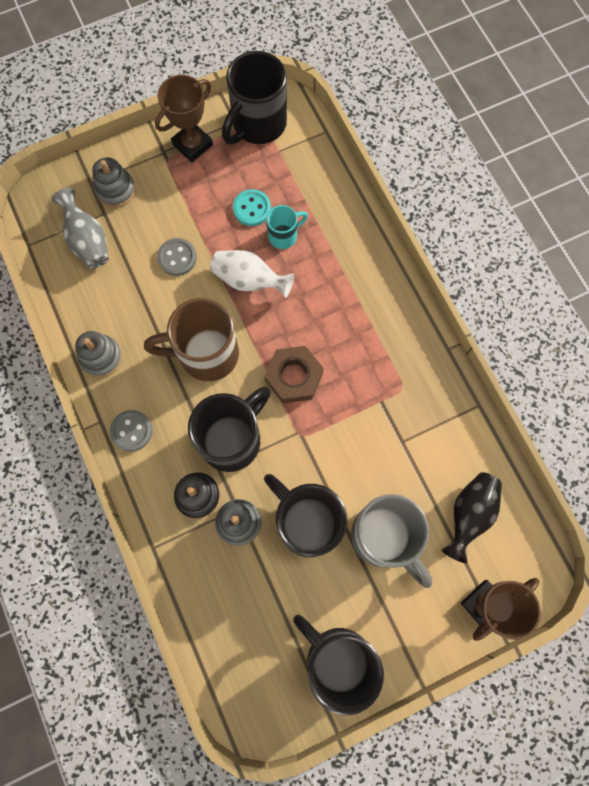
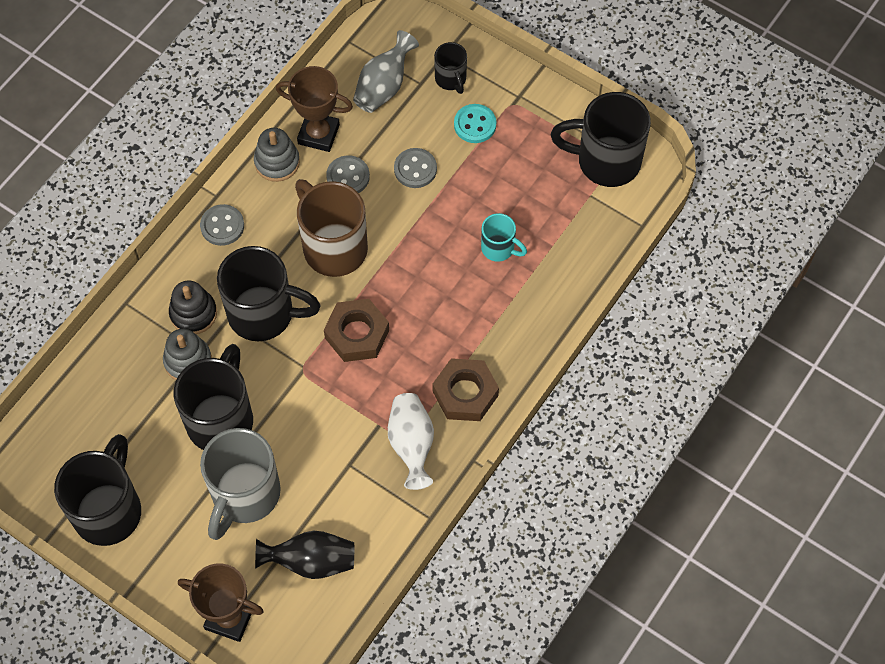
camera: 60 degrees right, 10 degrees down
(115, 190) = (451, 79): grey stacking toy -> black mug
(151, 310) = (348, 177): none -> grey button
(192, 144) = (544, 116): brown trophy -> brown trophy (318, 134)
(249, 280) = (432, 243): white vase -> white vase (411, 444)
(252, 208) = (509, 205): turquoise button -> turquoise button (475, 124)
(390, 325) = (465, 393): none -> brown nut

